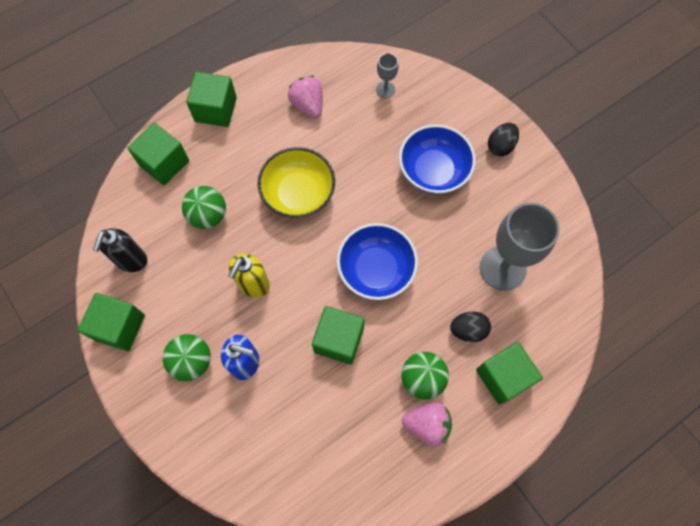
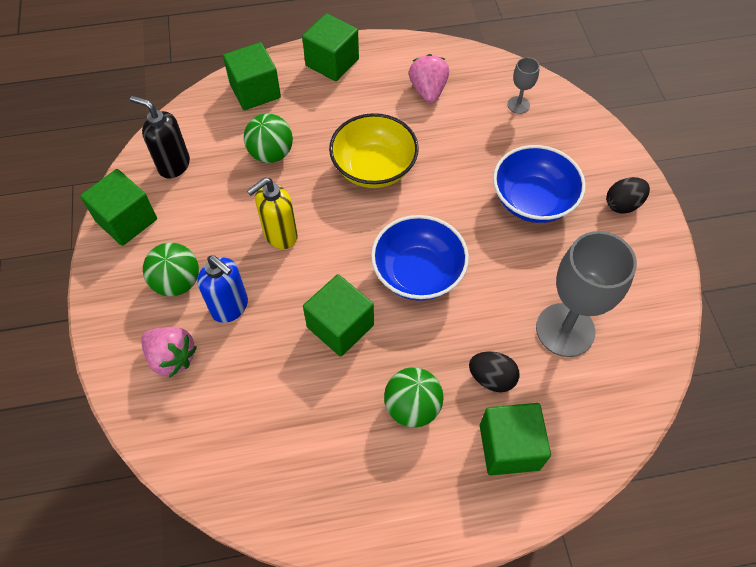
camera: 25 degrees right, 10 degrees down
(131, 260) = (173, 165): black soap dispenser -> black soap dispenser turned 75 degrees clockwise
(427, 425) = (392, 459): pink strawberry -> pink strawberry (172, 357)

